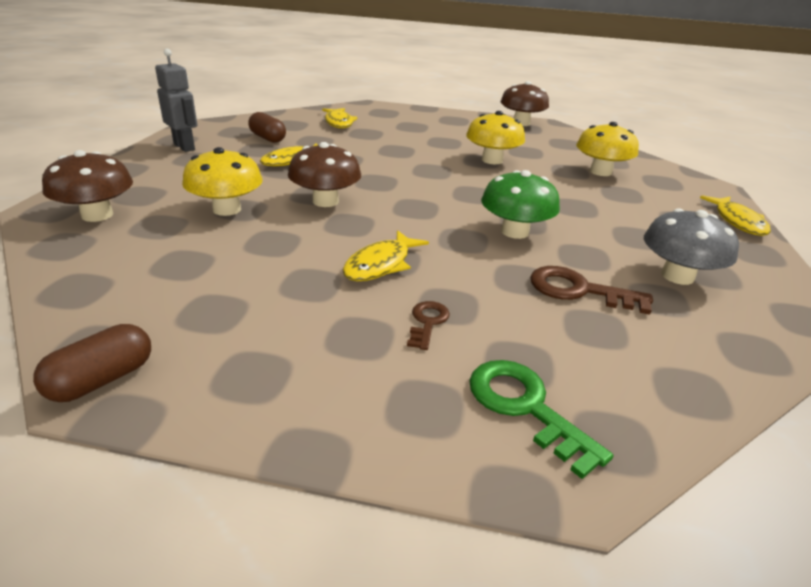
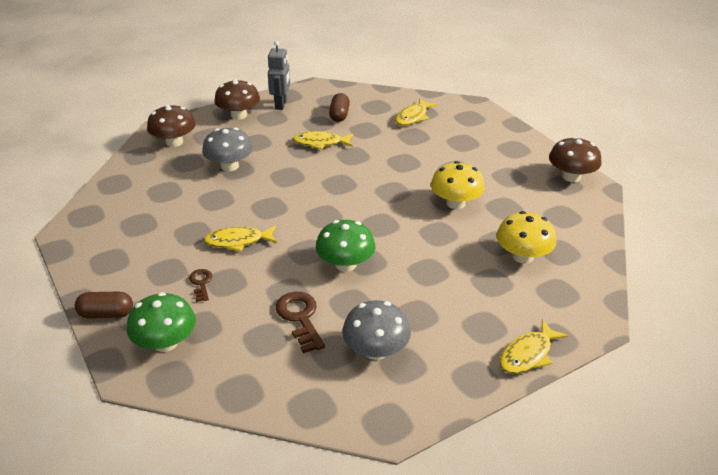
camera: 50 degrees right, 5 degrees up
(102, 380) = (70, 231): brown capsule -> brown capsule (106, 314)
(227, 209) = (229, 166): yellow mushroom -> grey mushroom
(325, 201) = (284, 185): brown mushroom -> brown mushroom (239, 115)
(427, 322) = (201, 283): brown key -> brown key turned 75 degrees counterclockwise
(525, 407) = (165, 343): green key -> green mushroom

